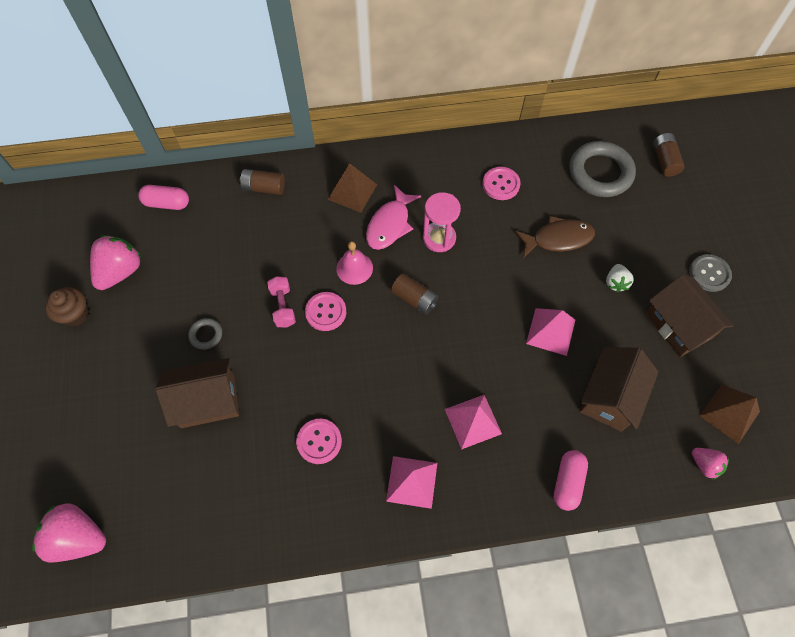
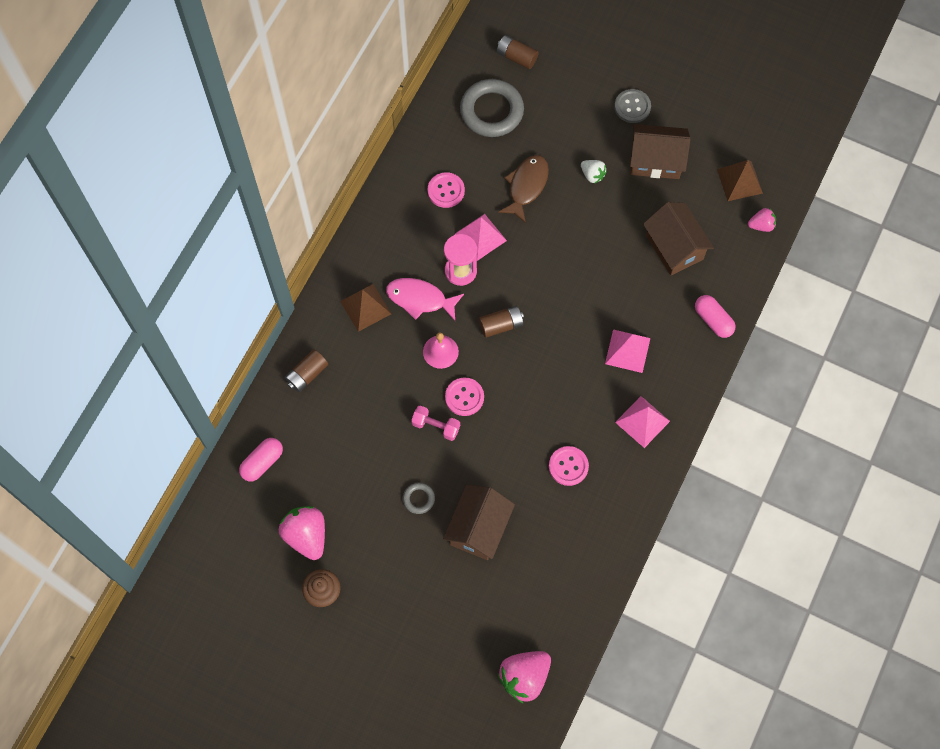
camera: 55 degrees left, 5 degrees up
(390, 224) = (420, 299): pink fish -> pink fish turned 135 degrees clockwise
(550, 331) = (598, 249): pink pyramid -> pink pyramid (480, 237)

